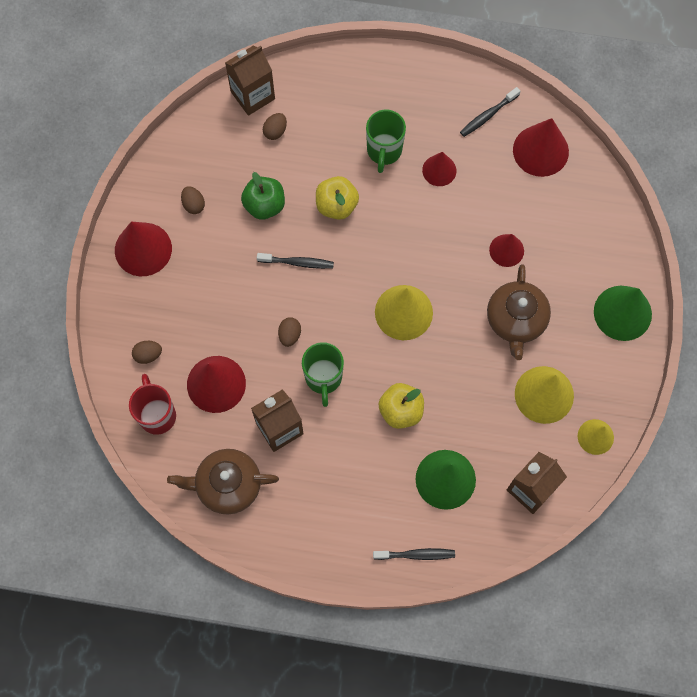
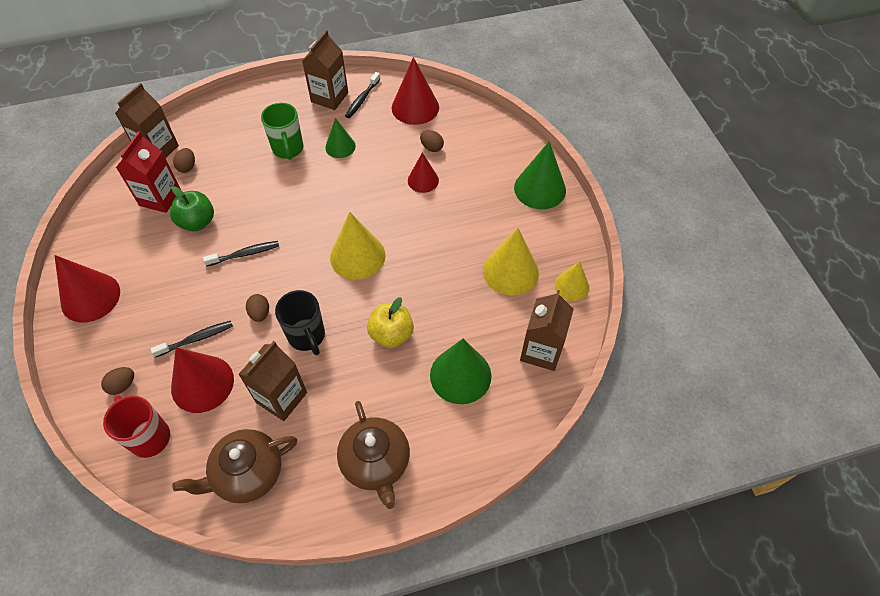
camera: 25 degrees left, 15 degrees down
(193, 204) = (130, 245): brown egg -> brown egg (432, 147)
(237, 159) = (160, 198): none -> red carton
(323, 378) = (307, 336): green mug -> black mug
(336, 205) = (263, 200): yellow apple -> none
(416, 555) = (466, 455): black toothbrush -> black toothbrush (196, 339)
(439, 170) = (340, 146): red cone -> green cone
(454, 98) = (329, 97): none -> brown carton
(516, 320) = (457, 226): brown teapot -> brown teapot (376, 462)

